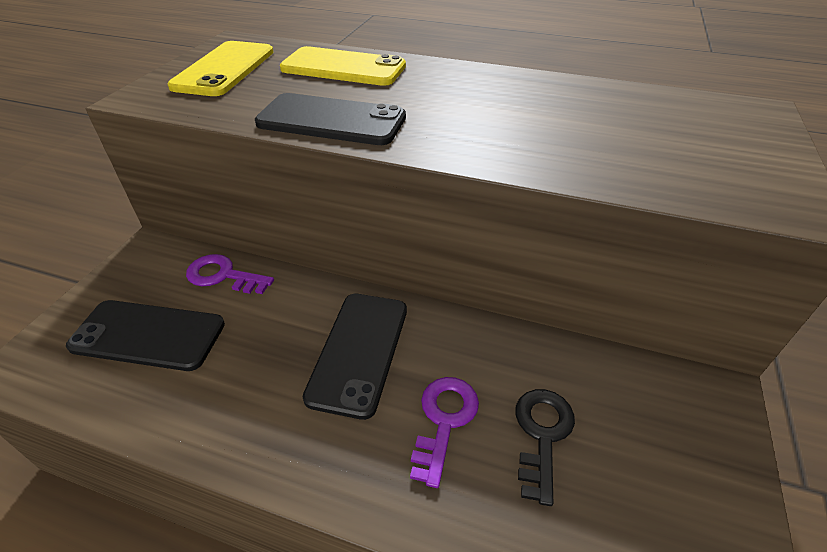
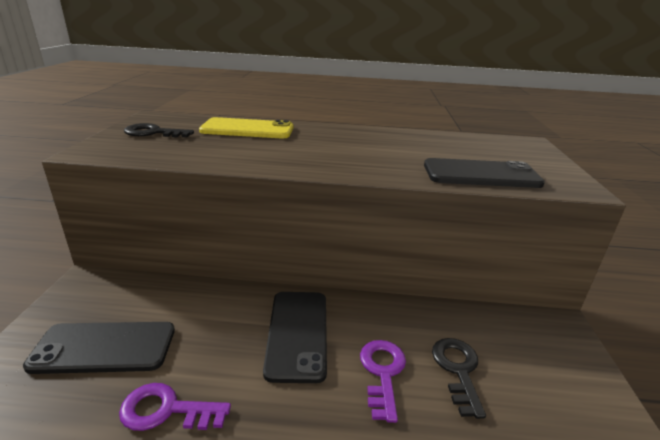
camera: 15 degrees left, 15 degrees down
(223, 276) = (162, 293): purple key -> purple key (166, 410)
(224, 69) = (153, 133): yellow phone -> black key
(331, 120) = (255, 159): black phone -> black phone (481, 174)

